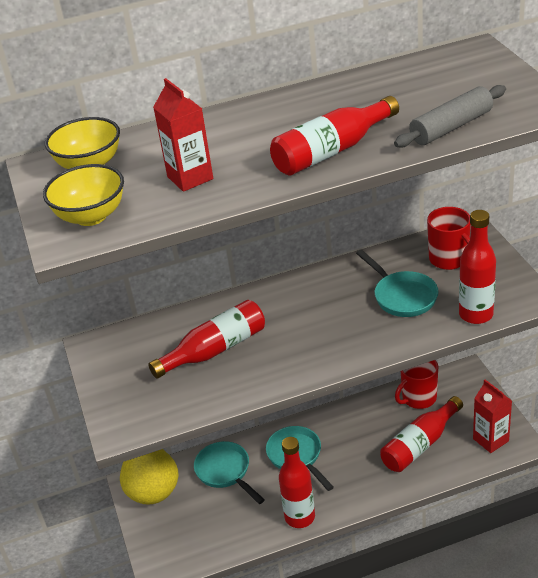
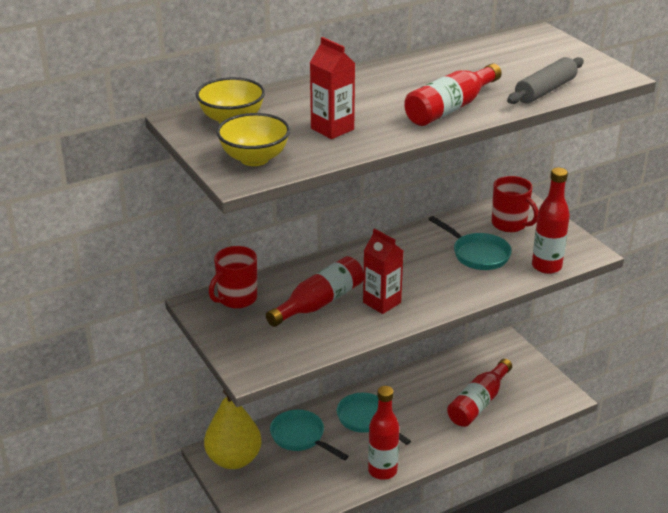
camera: 15 degrees left, 5 degrees down
(418, 398) = (467, 365): red mug -> red mug (236, 299)
(490, 440) = (541, 395): red carton -> red carton (382, 302)

